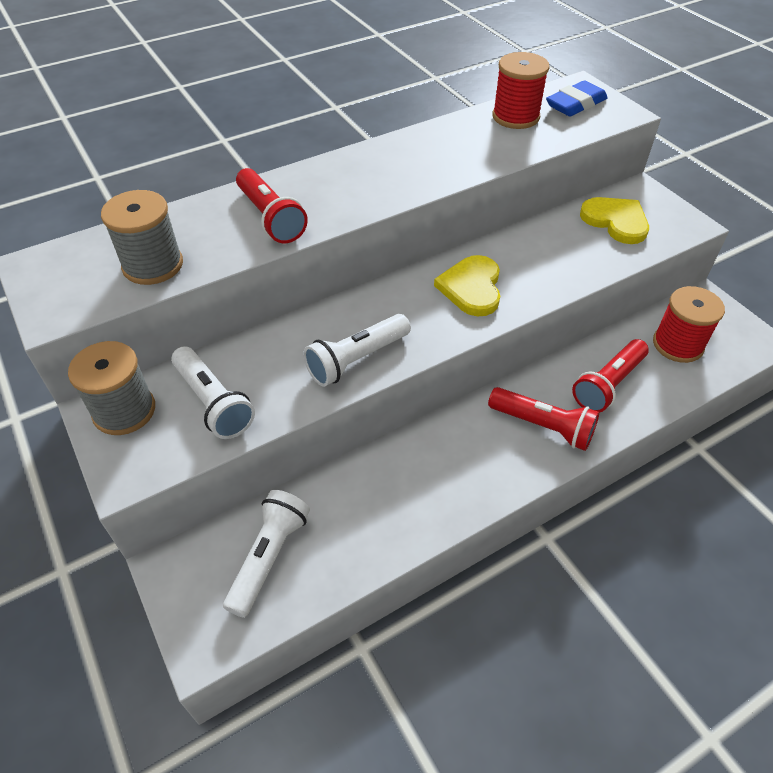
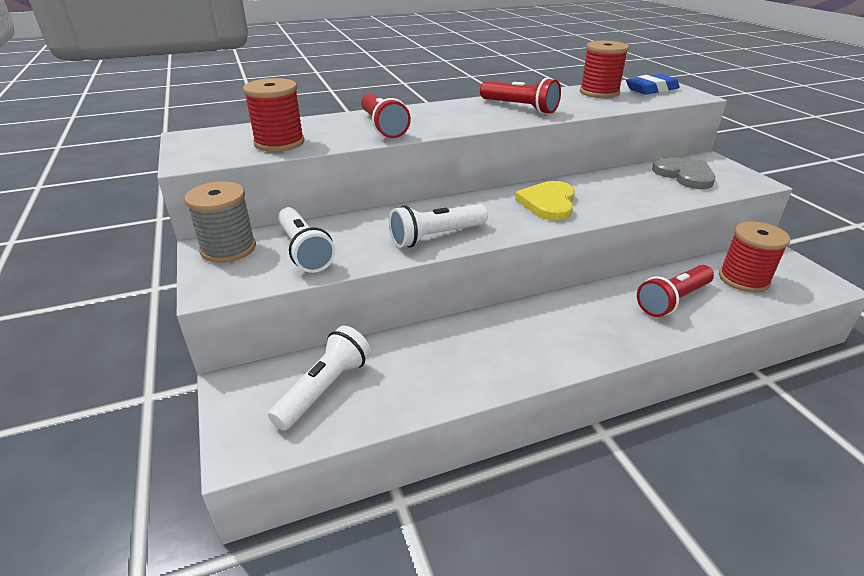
camera: 10 degrees right, 15 degrees down
(153, 265) = (279, 143): grey spool -> red spool
(543, 426) = (606, 323): red flashlight -> red flashlight (519, 107)
(616, 221) = (684, 175): yellow heart -> grey heart

